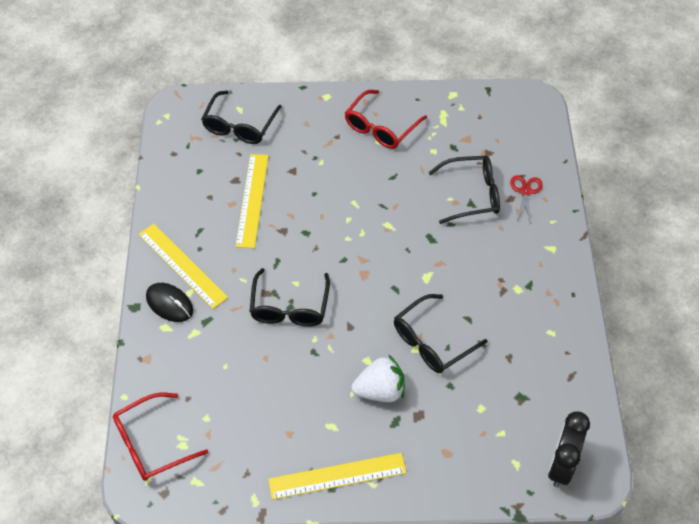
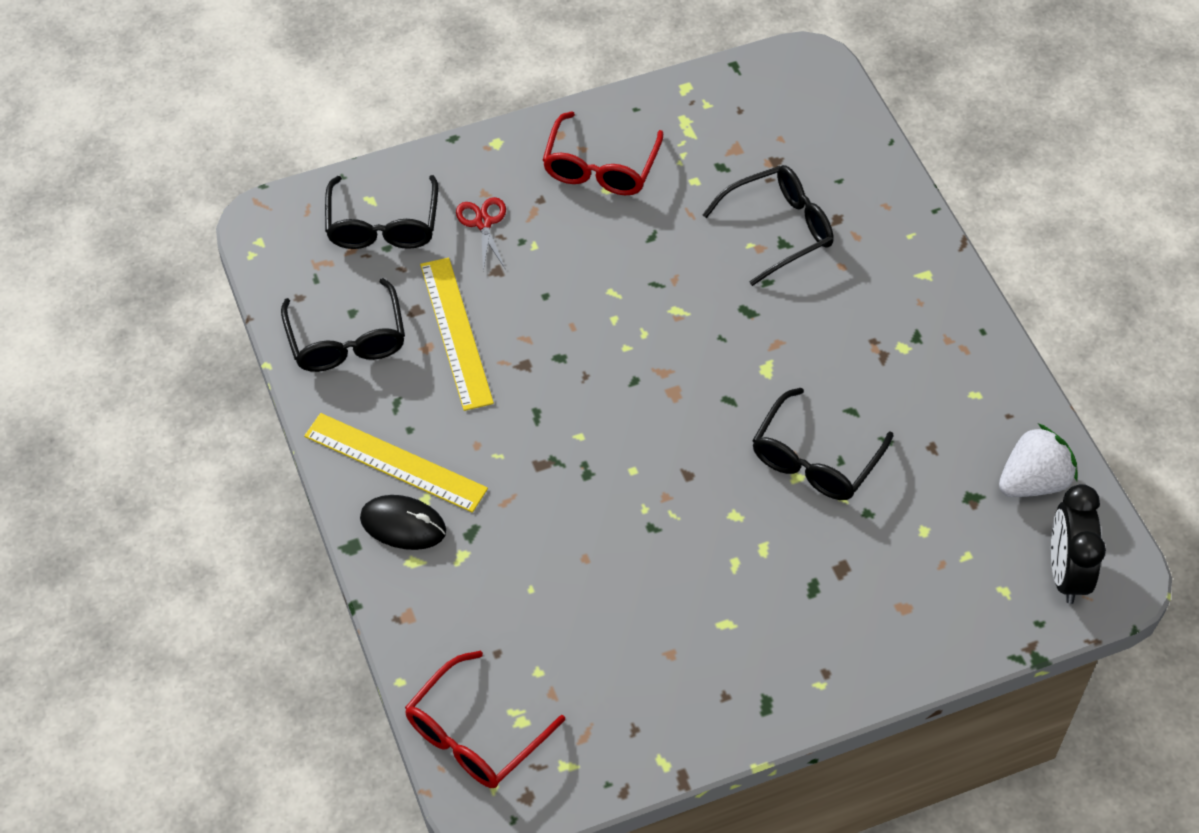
camera: 20 degrees left, 0 degrees up
(289, 307) = (586, 474): black glasses -> black glasses (346, 340)
(337, 476) = (766, 690): yellow ruler -> none
(380, 390) = (772, 551): white strawberry -> white strawberry (1033, 482)
(525, 191) = (854, 202): red scissors -> red scissors (483, 223)

